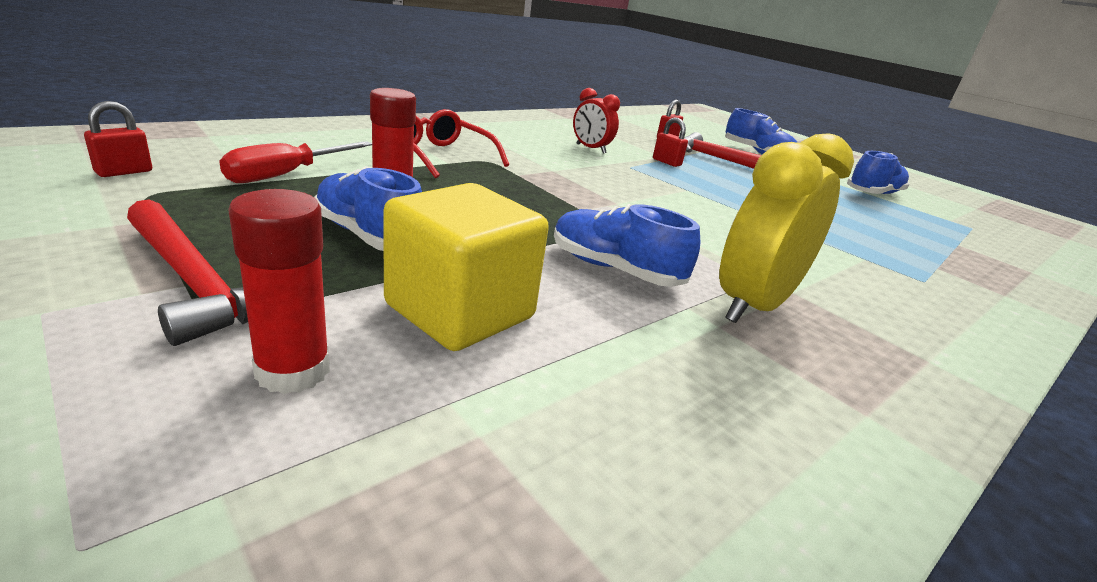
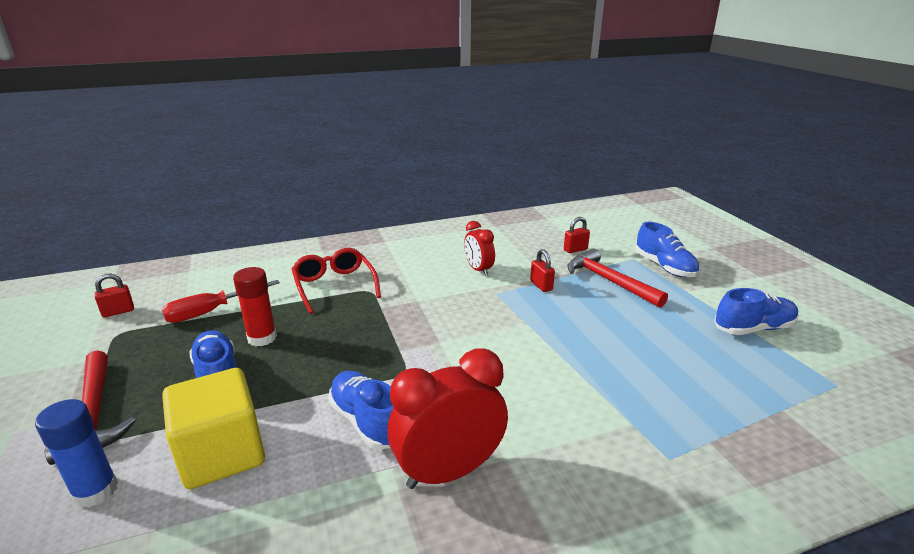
camera: 25 degrees right, 0 degrees up
(293, 371) = (95, 491): red glue stick -> blue glue stick
(752, 306) = (448, 471): yellow clock -> red clock

